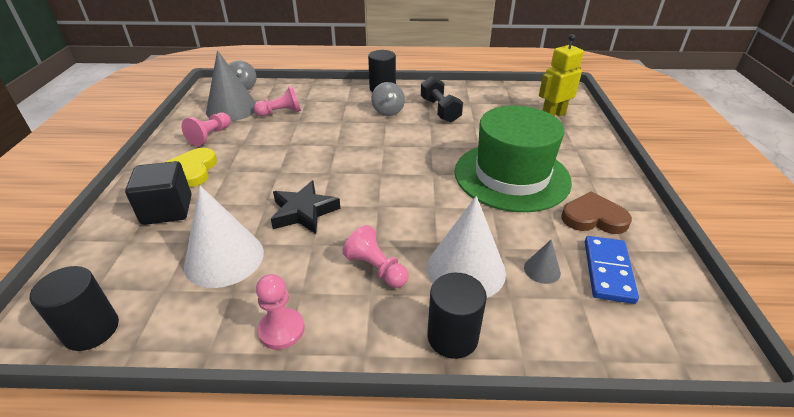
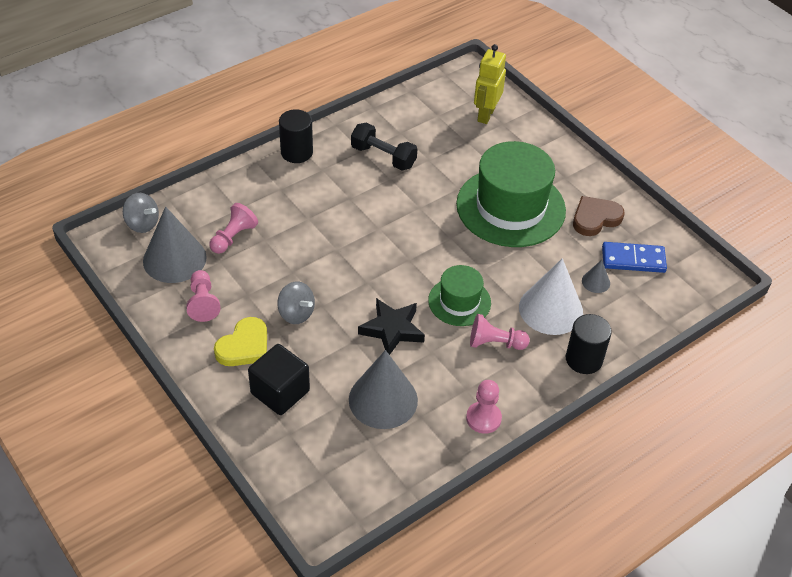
camera: 40 degrees left, 10 degrees up
(91, 330) = (364, 497): black cylinder -> none
(193, 170) = (244, 346): yellow heart -> yellow heart turned 105 degrees counterclockwise
(224, 258) = (383, 399): white cone -> grey cone
(384, 220) = (459, 301): none -> green hat
(388, 111) = (337, 182): grey spinning top -> grey spinning top (296, 313)
(608, 271) = (633, 260): blue domino -> blue domino turned 60 degrees counterclockwise

